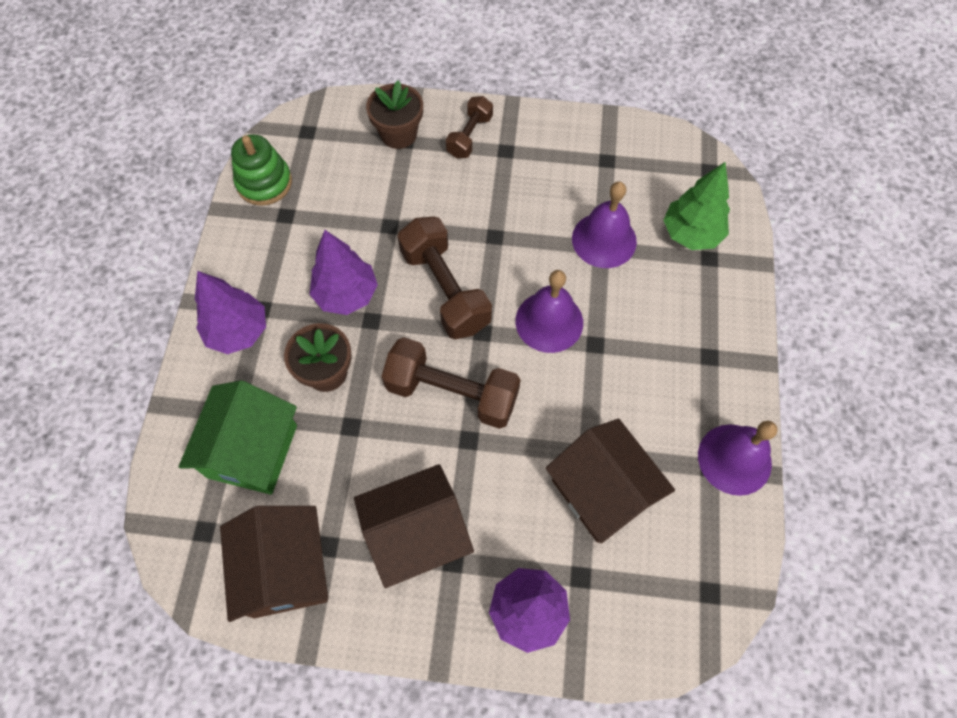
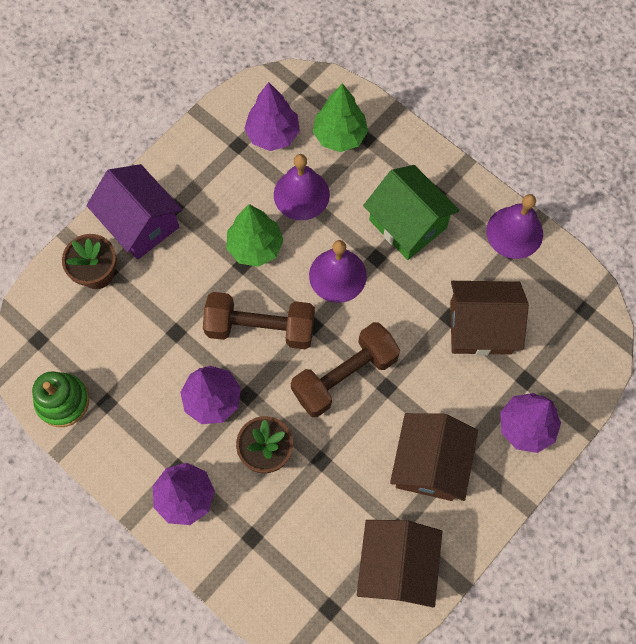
camera: 55 degrees left, 5 degrees up
(252, 451) = (292, 540): green house -> green house (407, 224)
(286, 570) = (396, 567): brown house -> brown house turned 75 degrees clockwise
(469, 136) = (140, 223): brown dumbbell -> purple house
(520, 235) = (255, 247): none -> green tree
(642, 180) = (273, 134): none -> purple tree

